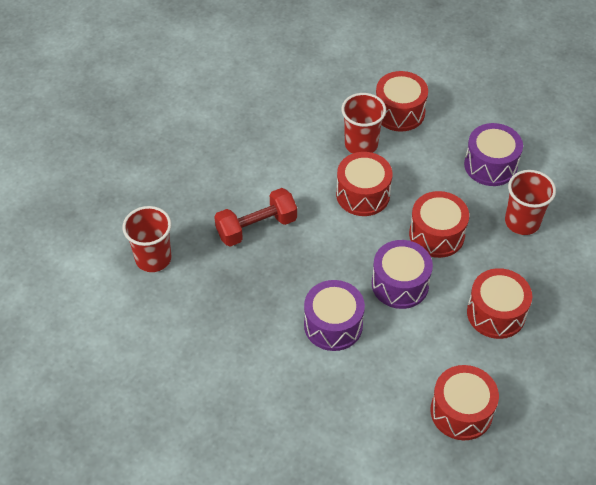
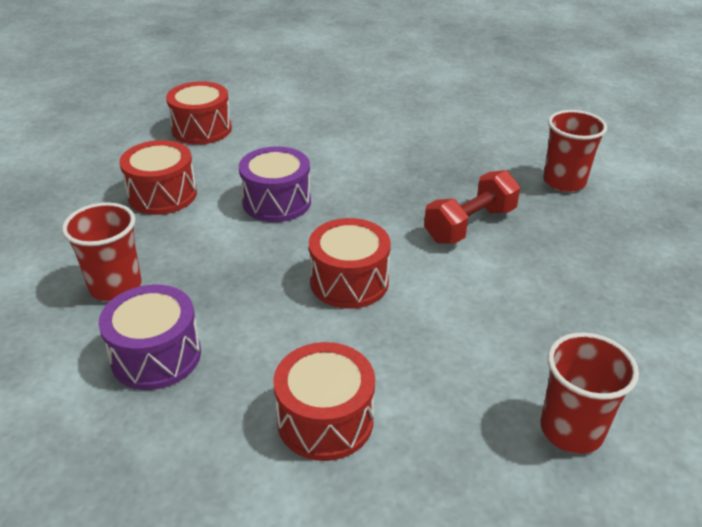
camera: 165 degrees right, 15 degrees down
(333, 325) = (341, 162): purple drum -> none
(361, 144) = (375, 349): red cup -> red cup (571, 430)
(436, 235) = (237, 253): red drum -> none

